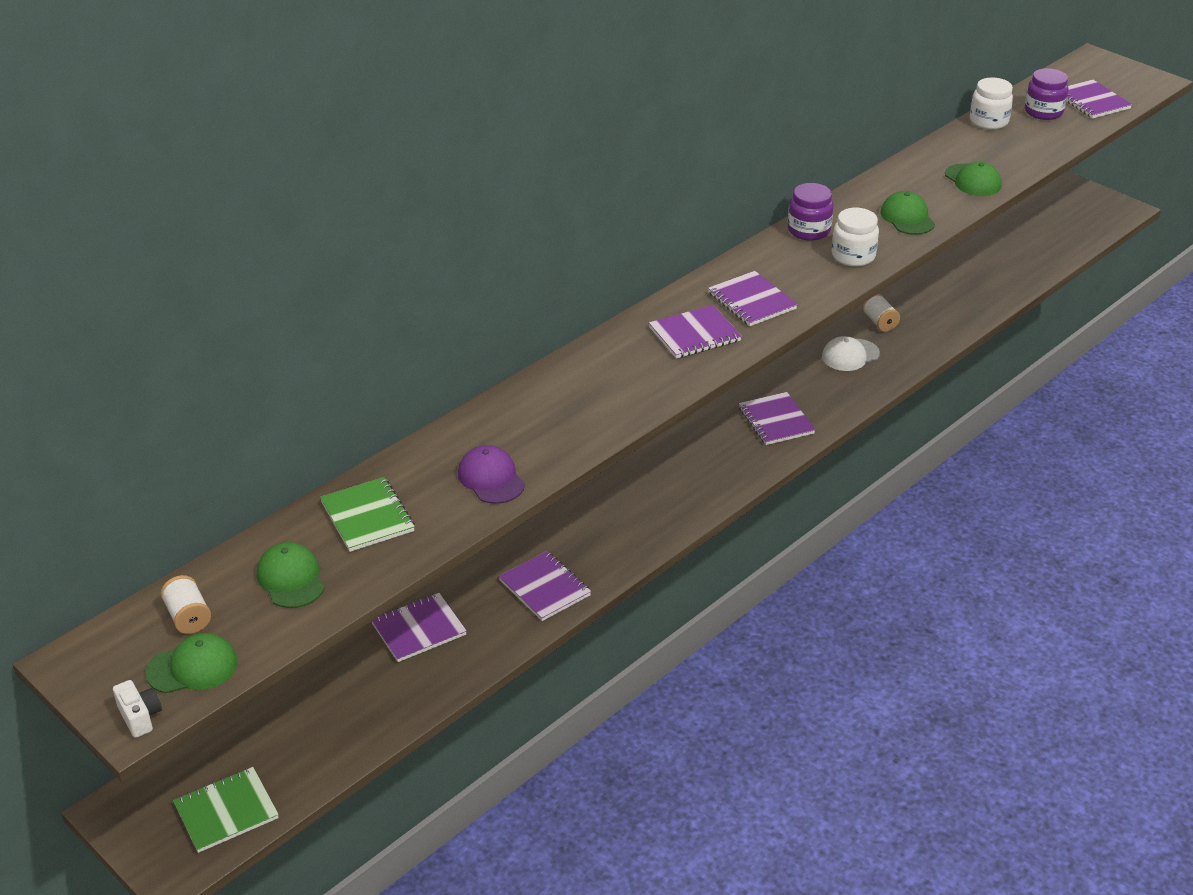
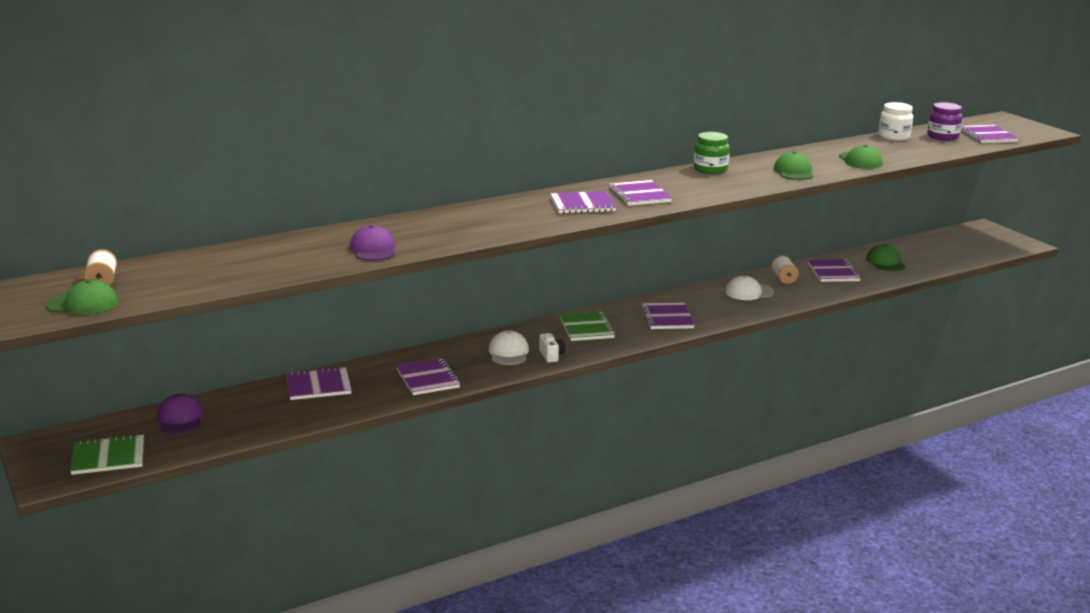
camera: 15 degrees right, 15 degrees down
(140, 717) = (25, 320): white camera -> white camera (551, 355)
(278, 724) = (180, 418): none -> purple cap
(291, 578) = (189, 274): green cap -> green cap (885, 262)
(367, 517) = (268, 255): green notebook -> green notebook (586, 328)
(618, 521) = (508, 352): none -> white cap
(808, 230) = (710, 169): purple jar -> green jar
(853, 256) = (736, 184): white jar -> none
(931, 300) = (833, 272): none -> purple notebook

